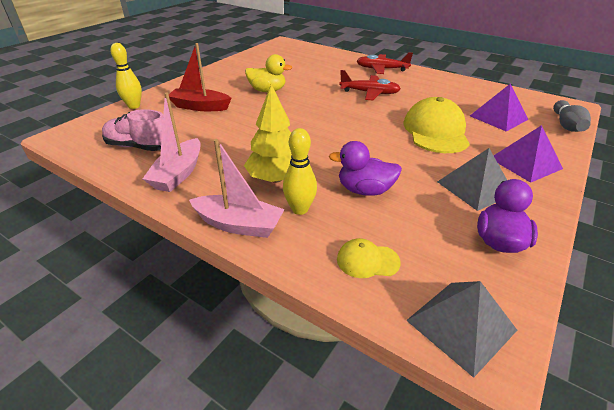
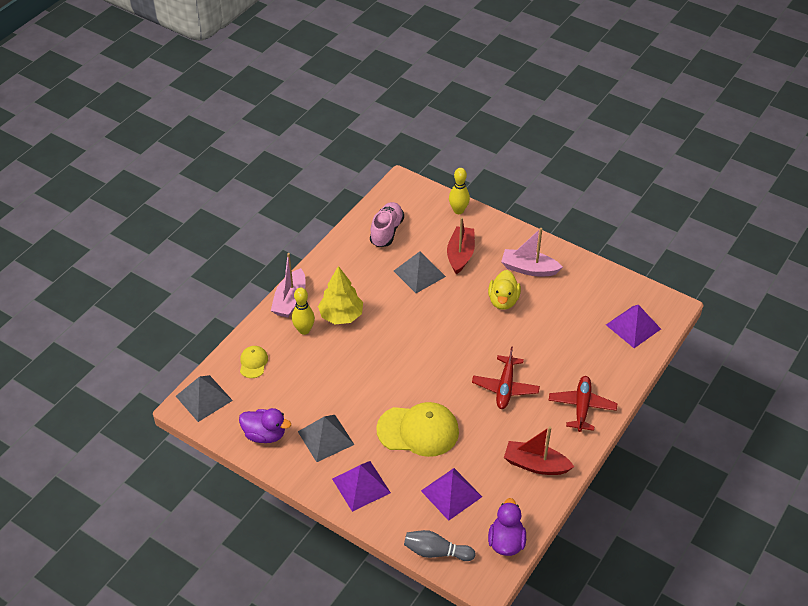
camera: 90 degrees right, 10 degrees up
(178, 174) = (348, 261): pink boat -> pink boat (529, 269)
(218, 128) = (419, 273): none -> grey pyramid
(301, 52) = (633, 326): none -> purple pyramid
(364, 190) = (324, 367): purple duck -> purple duck (506, 542)
(445, 85) = (535, 464): none -> red boat

